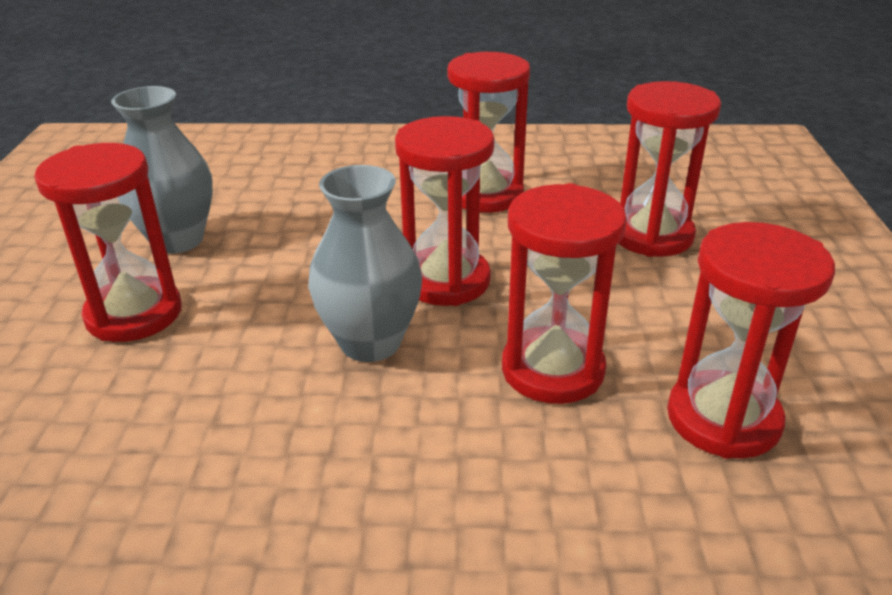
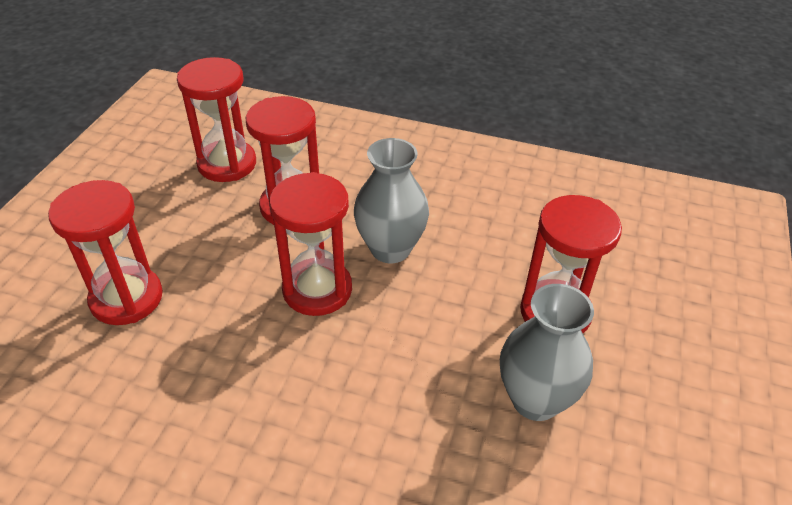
camera: 165 degrees left, 10 degrees up
(486, 195) = (221, 395): red hourglass -> none

